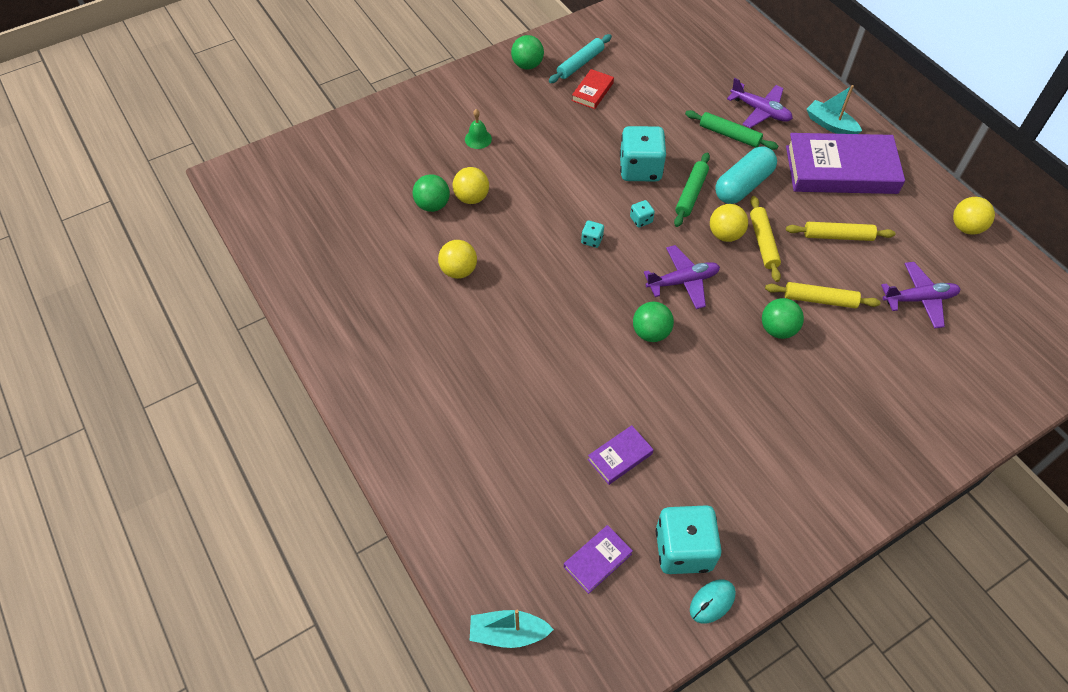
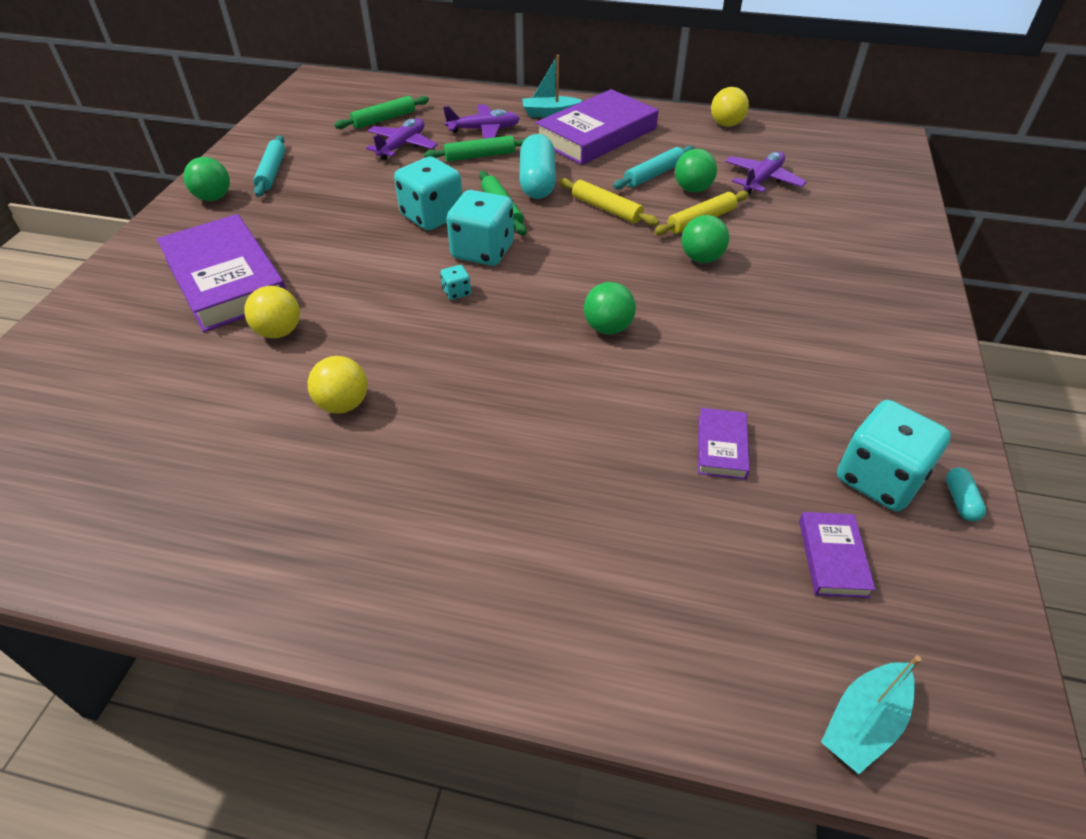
camera: 45 degrees left, 10 degrees down
(432, 205) = (237, 365): green ball -> green ball (692, 189)
(478, 139) = (226, 280): green bell -> purple book
(592, 92) = (311, 186): red book -> none
(641, 220) = (483, 251): turquoise dice -> turquoise dice, size x2.31
(682, 281) = (581, 273): purple plane -> purple plane (402, 146)
(700, 56) = (384, 119): none -> green rolling pin
(712, 602) = (960, 501): turquoise mouse -> turquoise capsule
(725, 234) = (569, 221): yellow ball -> none
(838, 236) = (654, 174): yellow rolling pin -> turquoise rolling pin

